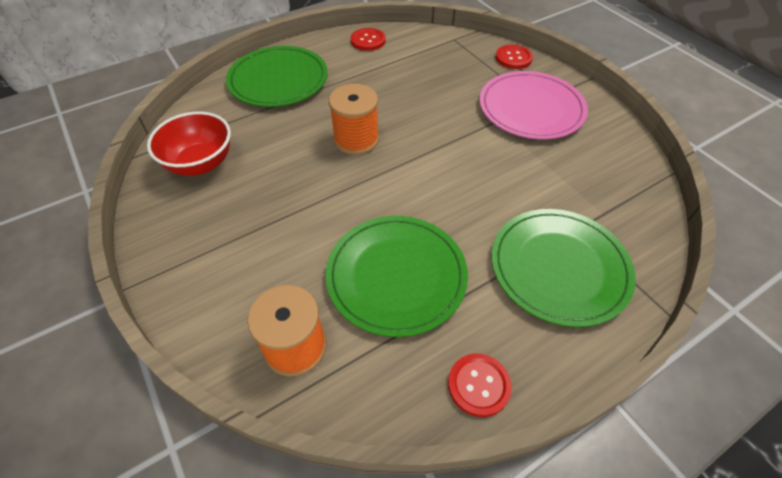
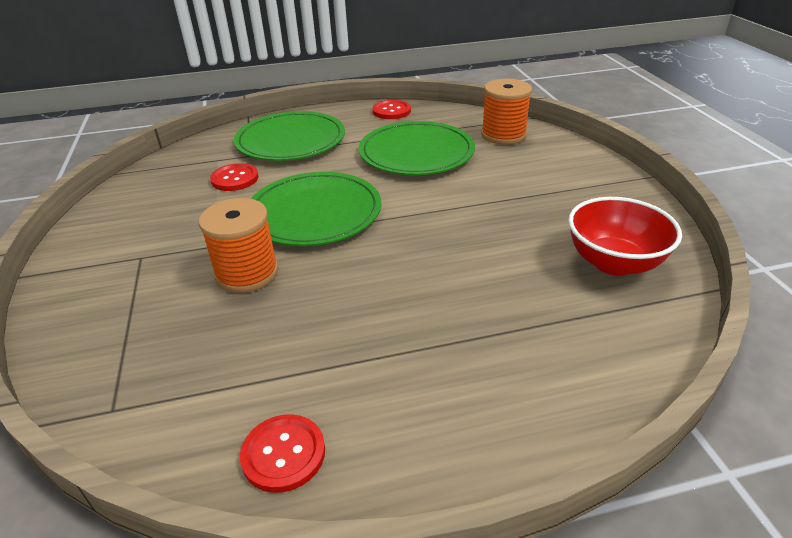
camera: 160 degrees left, 15 degrees down
(278, 80) = (503, 383): green plate -> green plate (314, 213)
(356, 139) = (403, 255): orange spool -> orange spool (247, 273)
(513, 58) = (71, 335): red button -> red button (235, 179)
(531, 108) = (156, 251): pink plate -> none

